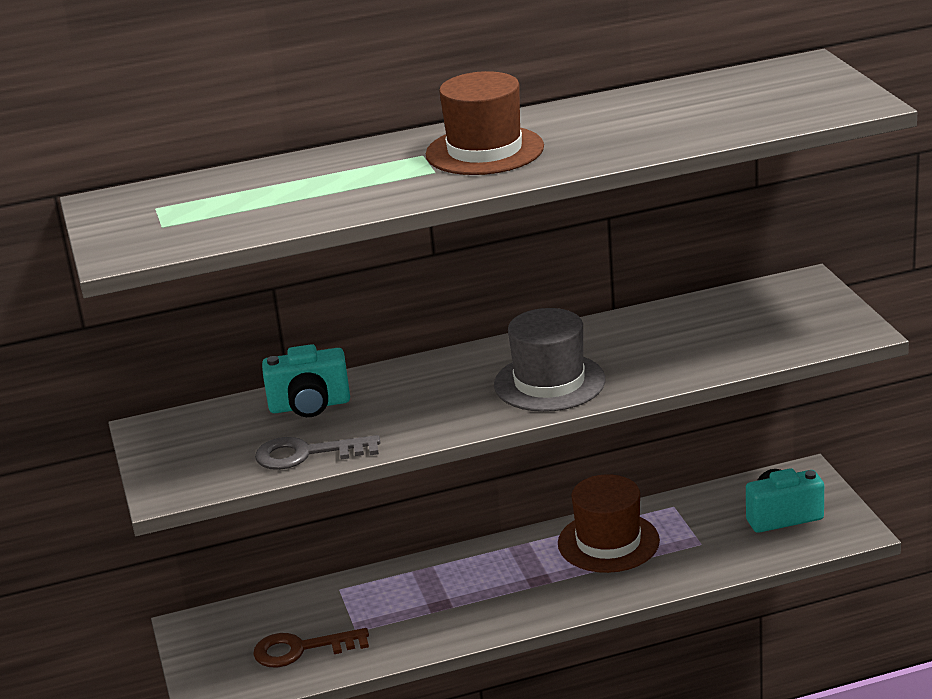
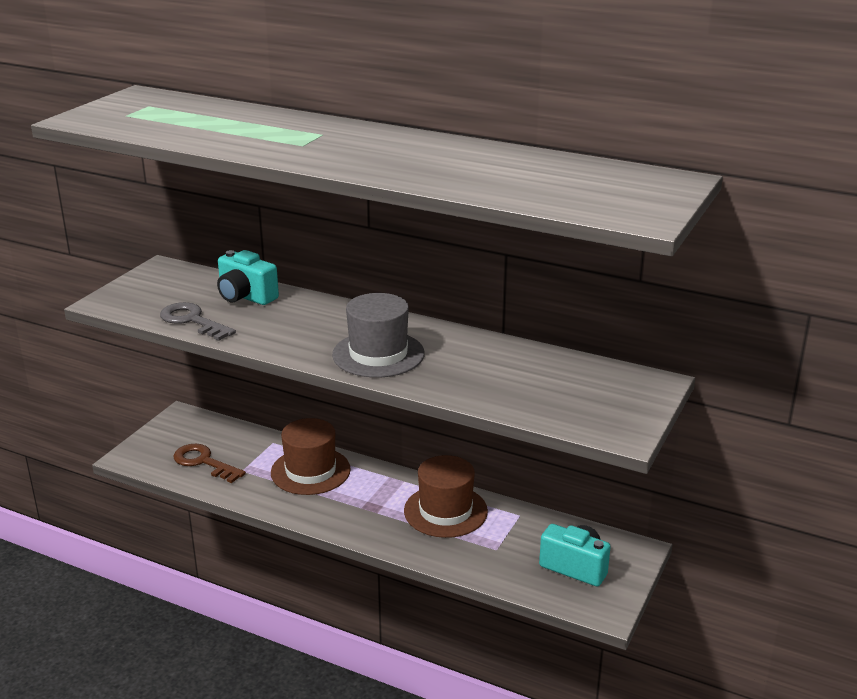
camera: 40 degrees right, 0 degrees up
(484, 151) = (356, 146): brown hat -> brown hat (310, 471)

